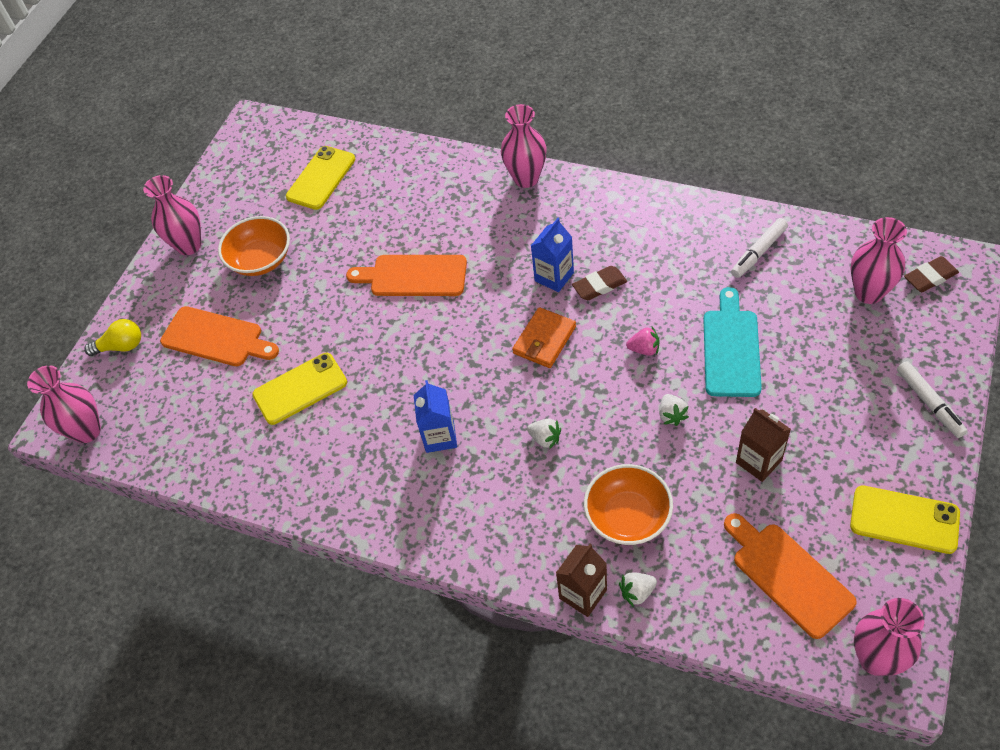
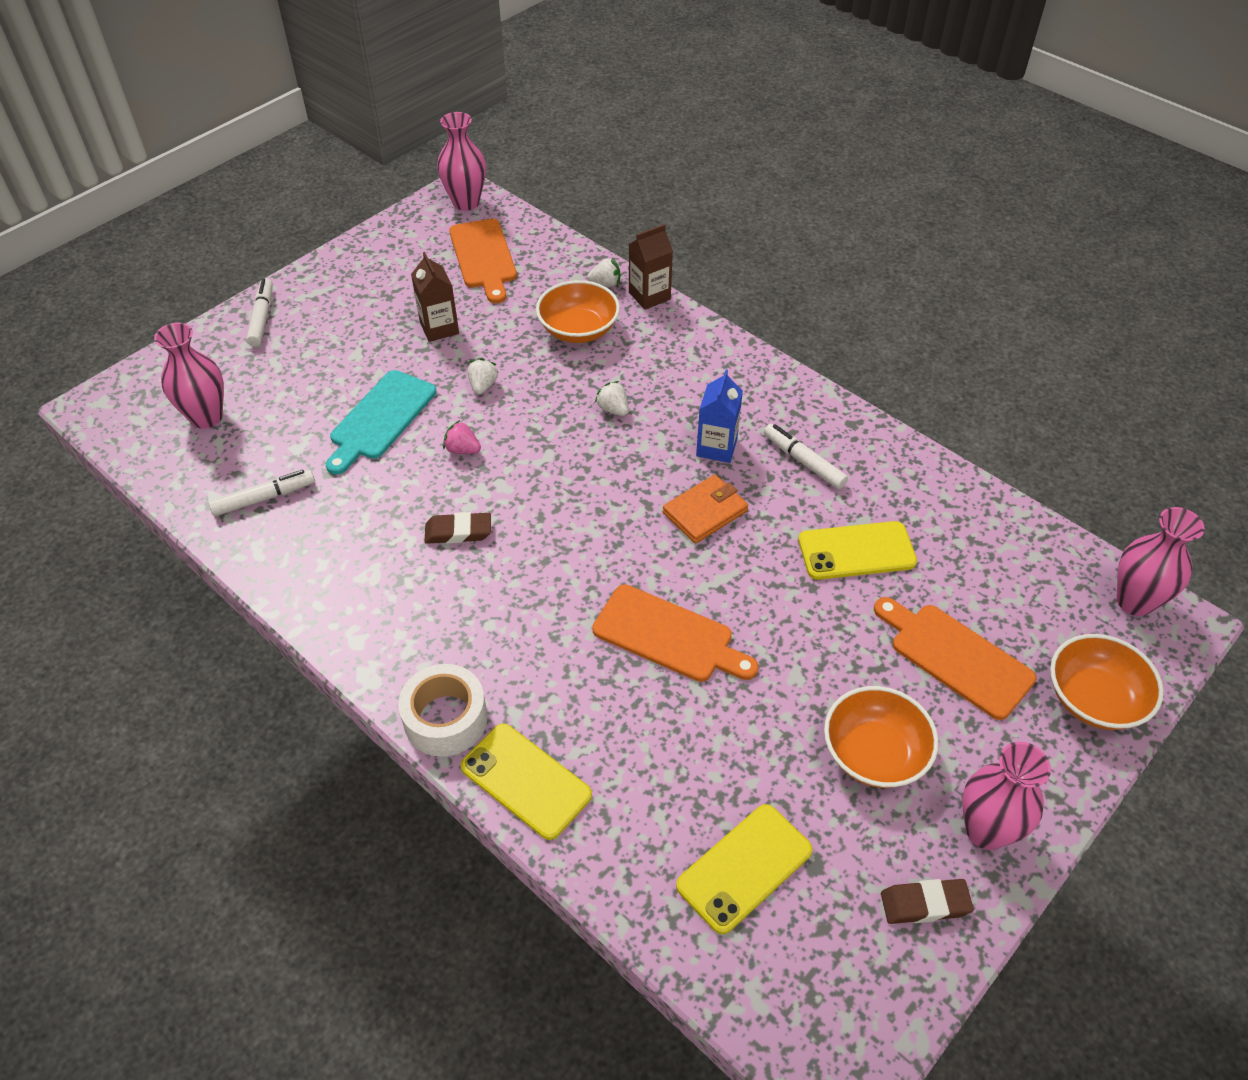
camera: 165 degrees left, 5 degrees down
(121, 346) = (1094, 699): yellow light bulb -> orange bowl
(362, 453) = (803, 461): none -> white marker
(526, 178) = (445, 719): pink vase -> white tape
(544, 340) = (557, 498): orange wallet -> orange wallet (705, 512)
(554, 277) = (501, 563): blue carton -> none
(904, 520) = (367, 258): yellow phone -> yellow phone (526, 780)
(930, 277) = (138, 408): brown eraser -> brown eraser (925, 904)

